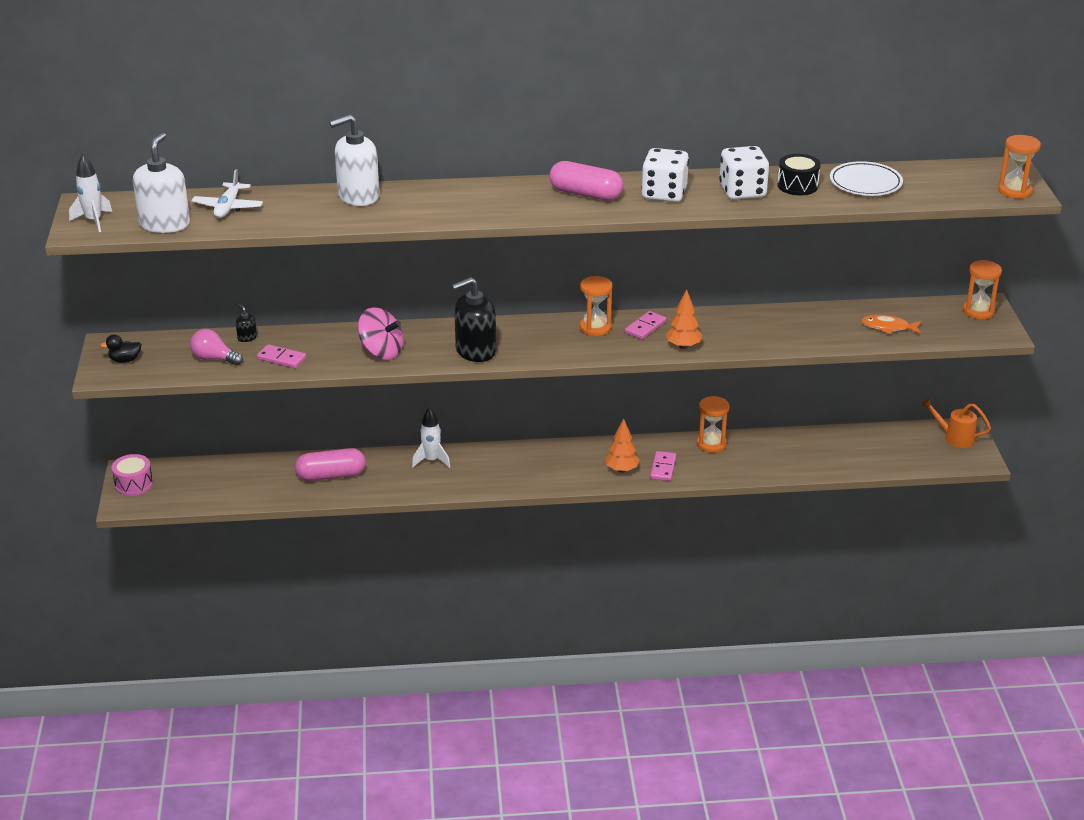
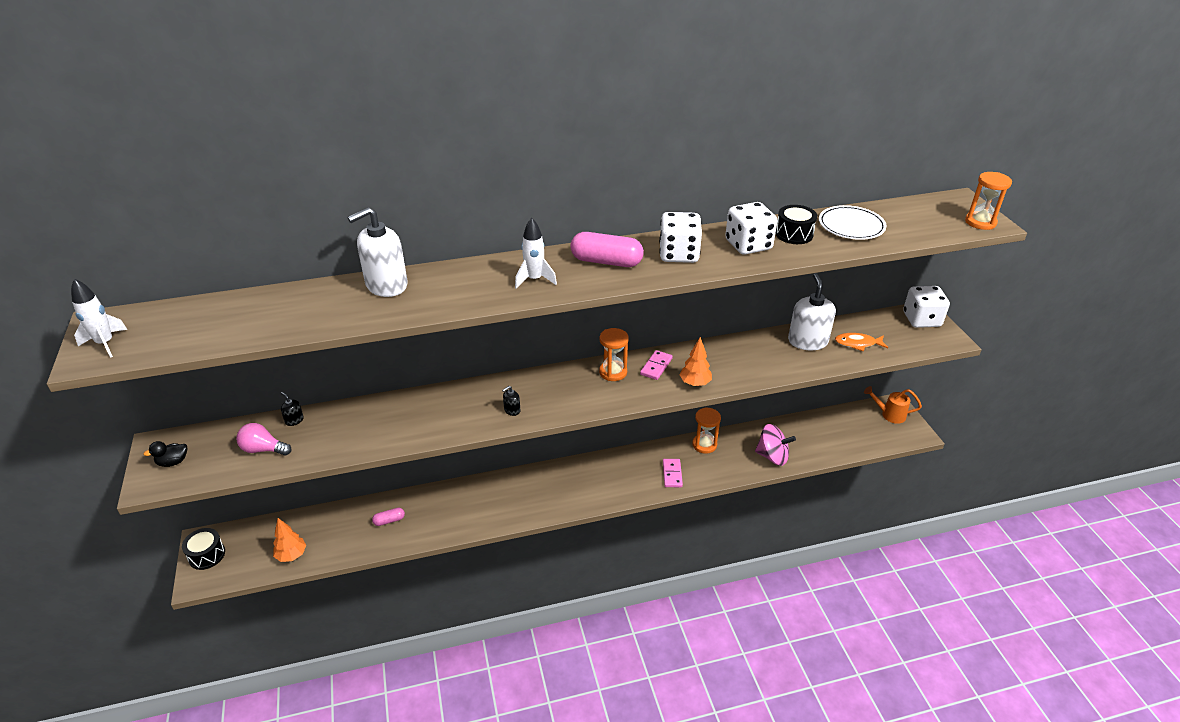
camera: 10 degrees left, 5 degrees up
(133, 484) = (207, 555): pink drum -> black drum
(165, 224) = (184, 339): white soap dispenser -> white soap dispenser (807, 341)
(228, 207) = (253, 311): white plane -> none
(281, 358) = (330, 441): pink domino -> none
(331, 475) = (389, 520): pink capsule -> pink capsule, size x0.51
(381, 352) = (425, 421): pink spinning top -> pink spinning top (772, 456)
(431, 460) = (476, 492): white rocket -> white rocket (534, 279)
(475, 351) = (512, 410): black soap dispenser -> black soap dispenser, size x0.42
(621, 470) = (638, 481): orange tree -> orange tree (292, 555)
(978, 311) = (921, 320): orange hourglass -> white dice

